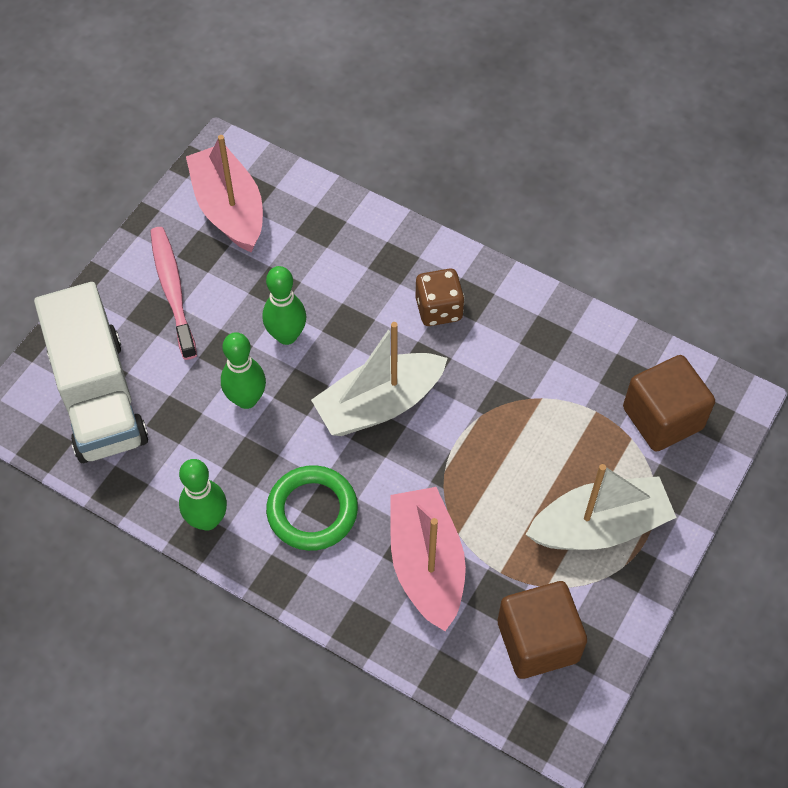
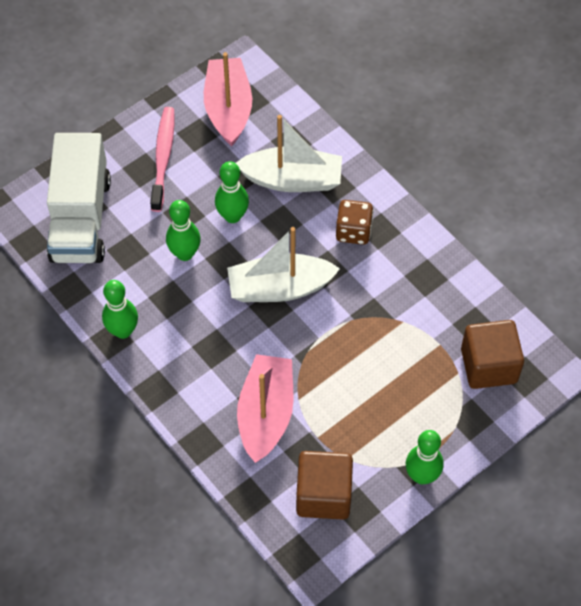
camera: 20 degrees right, 0 degrees up
(312, 511) = (199, 349): green ring -> none
(599, 526) = (405, 429): white boat -> white boat (292, 180)
(643, 577) = (421, 476): none -> green bowling pin

